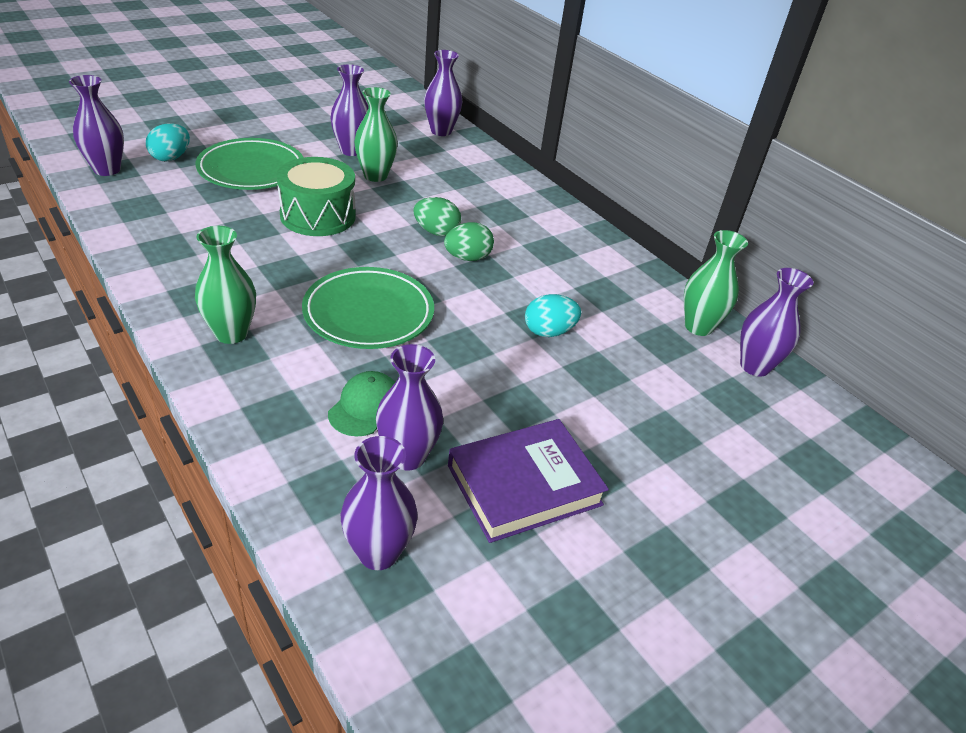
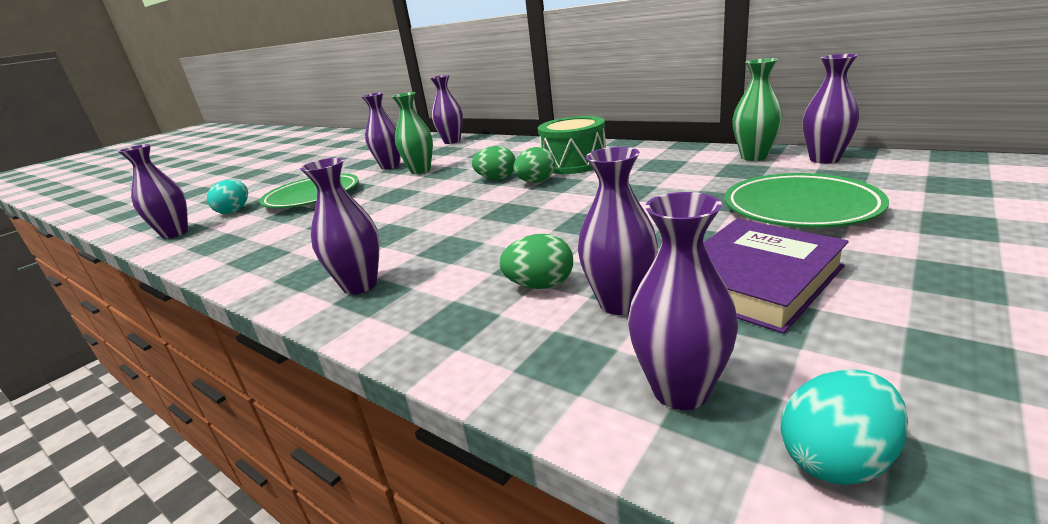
camera: 10 degrees left, 15 degrees down
(231, 333) = (360, 285): green vase -> purple vase
(318, 216) = (389, 200): green drum -> green drum (574, 163)
(365, 407) = (540, 285): green cap -> green egg
(368, 313) = (483, 232): green plate -> green plate (800, 208)
(549, 332) = (647, 193): turquoise egg -> turquoise egg (836, 459)

